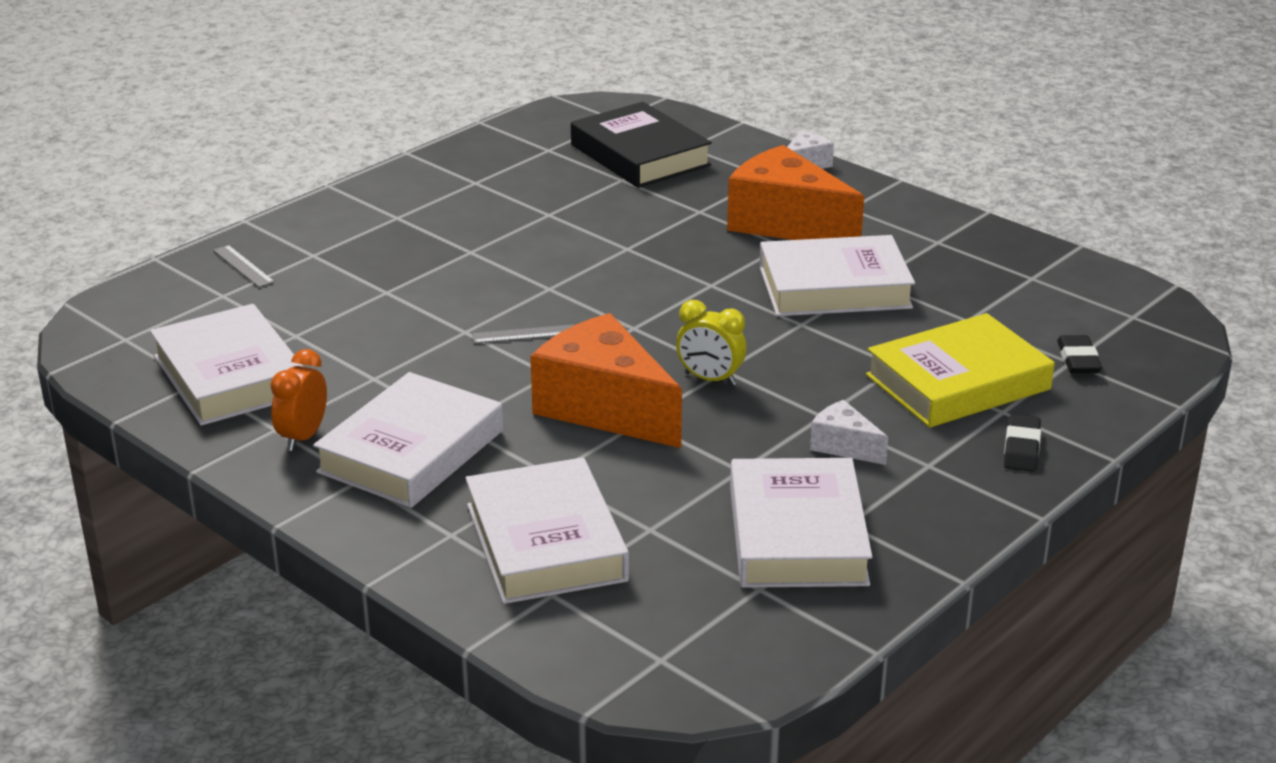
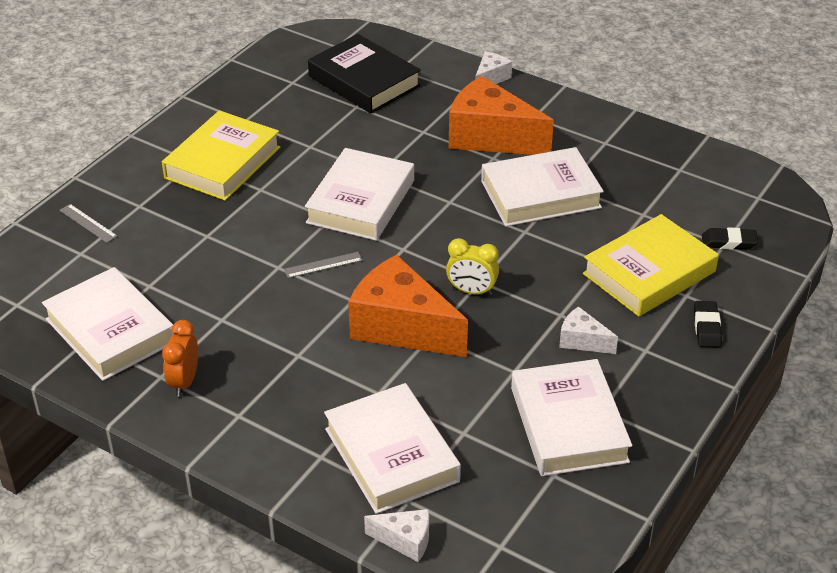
camera: 10 degrees left, 10 degrees up
(411, 451) = (270, 385): white book -> white book (361, 201)
(432, 221) = (222, 162): none -> yellow book
(533, 638) = (405, 540): none -> white cheese
(1078, 360) = (728, 242): black eraser -> black eraser turned 75 degrees counterclockwise

